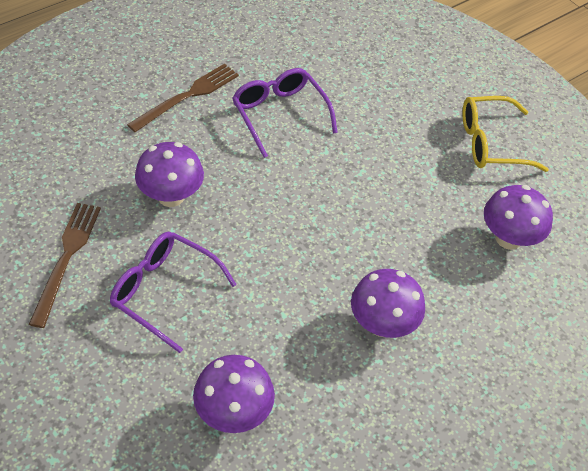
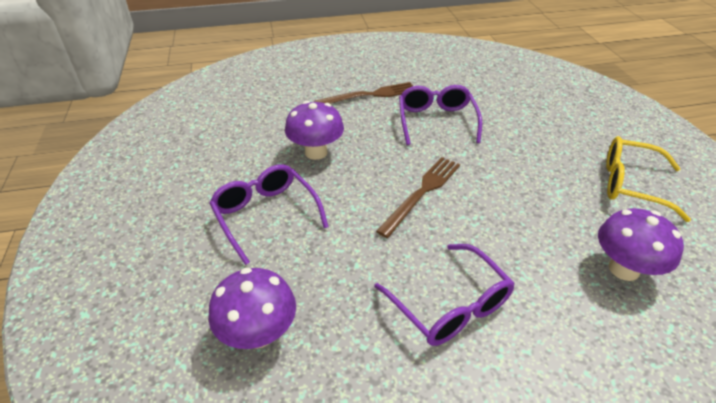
camera: 30 degrees right, 10 degrees down
(66, 258) = (210, 171): brown fork -> brown fork (422, 193)
(382, 324) = (449, 305): purple mushroom -> purple glasses

